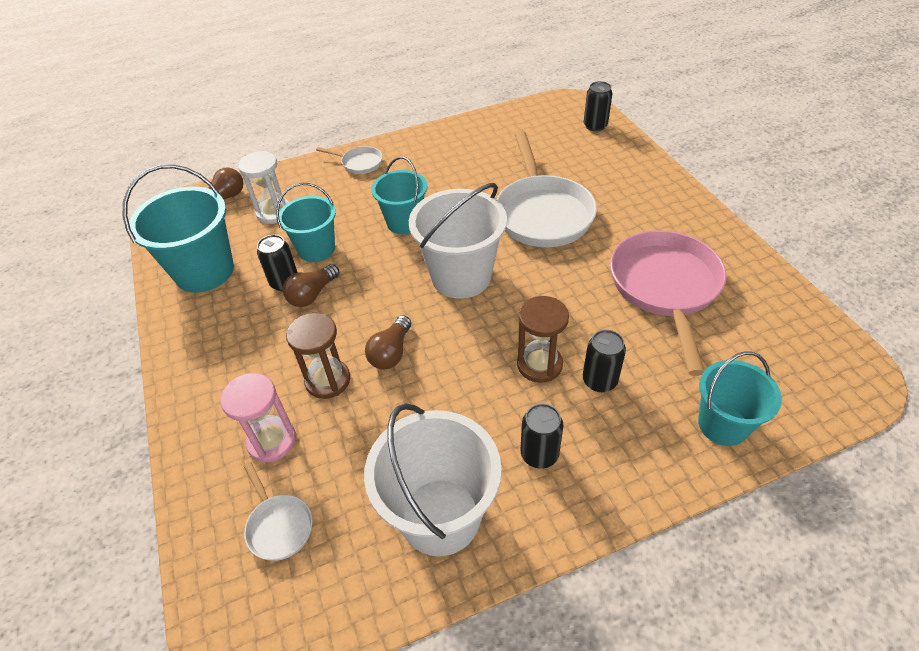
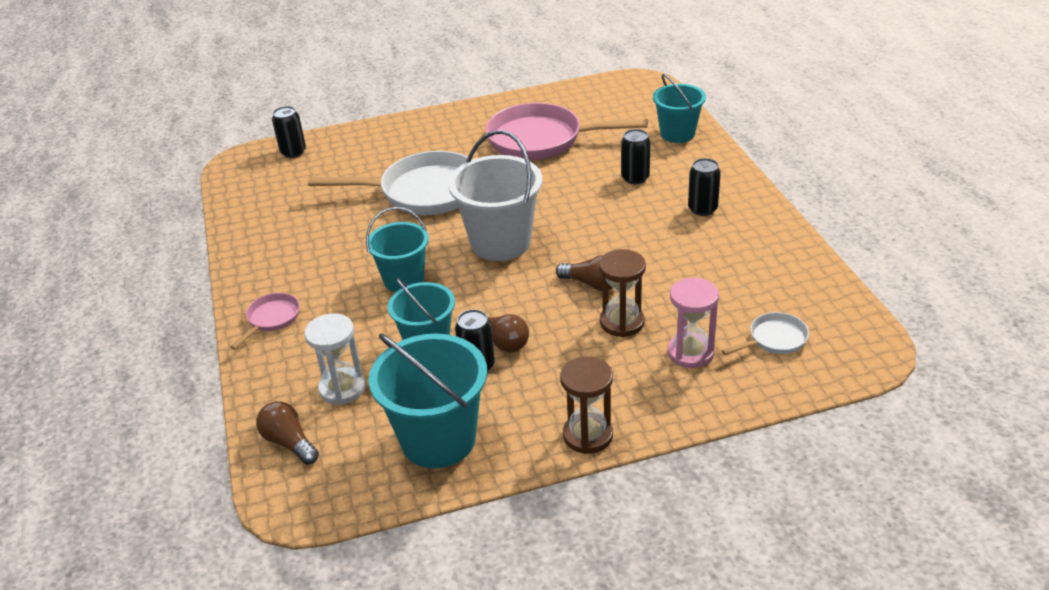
camera: 85 degrees left, 10 degrees down
(359, 163) = (271, 319): white pan -> pink pan
(440, 516) = (758, 255): white bucket -> none
(539, 364) = (616, 204): brown hourglass -> brown hourglass (588, 435)

